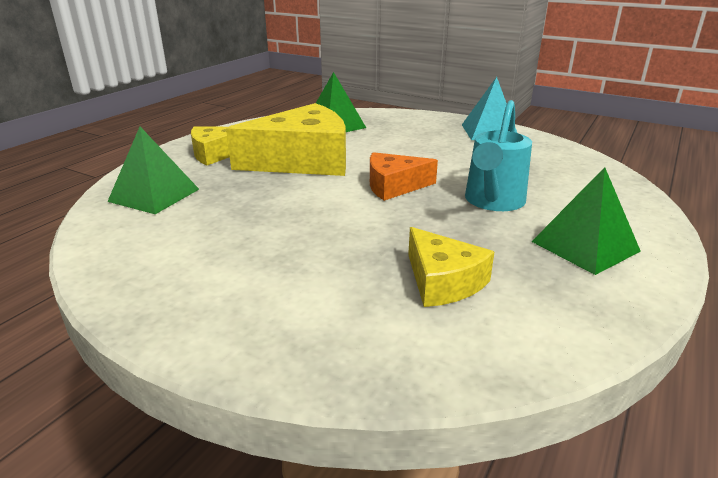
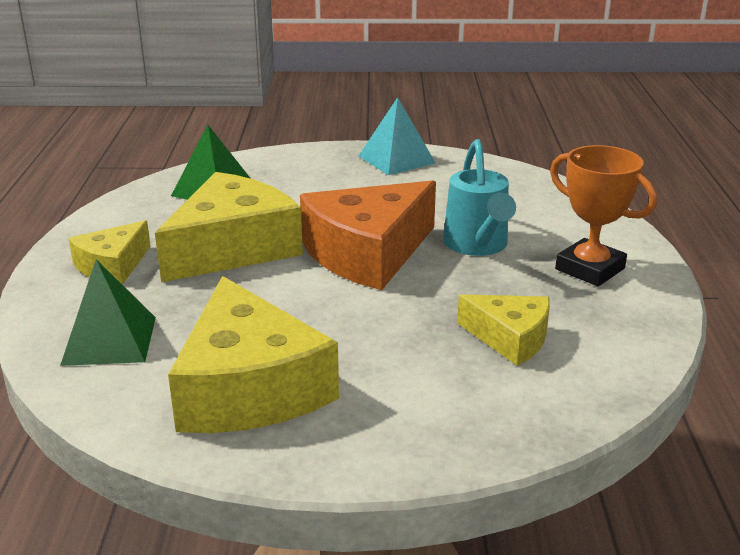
camera: 30 degrees left, 0 degrees up
(194, 252) = (249, 387): none -> yellow cheese
(394, 186) = (368, 253): orange cheese -> orange cheese, size x1.82
(585, 246) = (590, 269): green pyramid -> orange trophy

